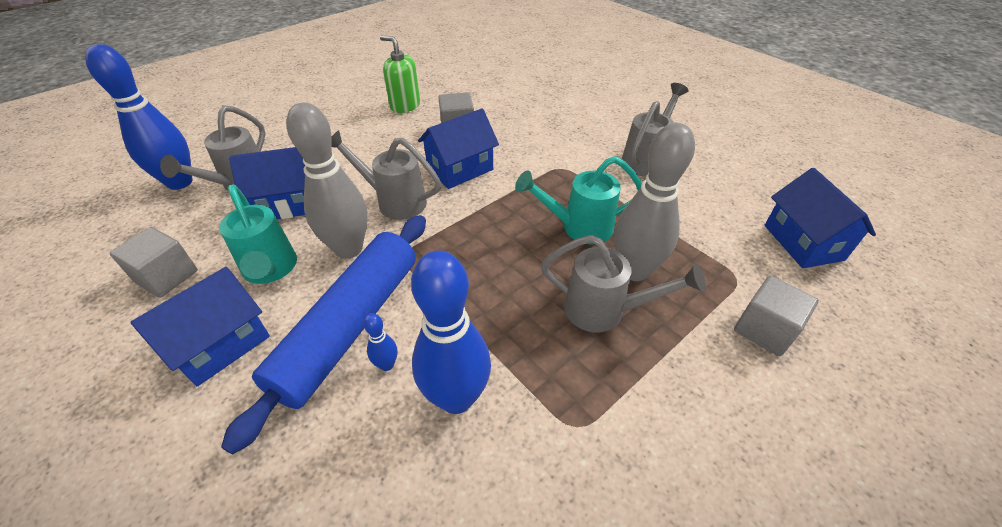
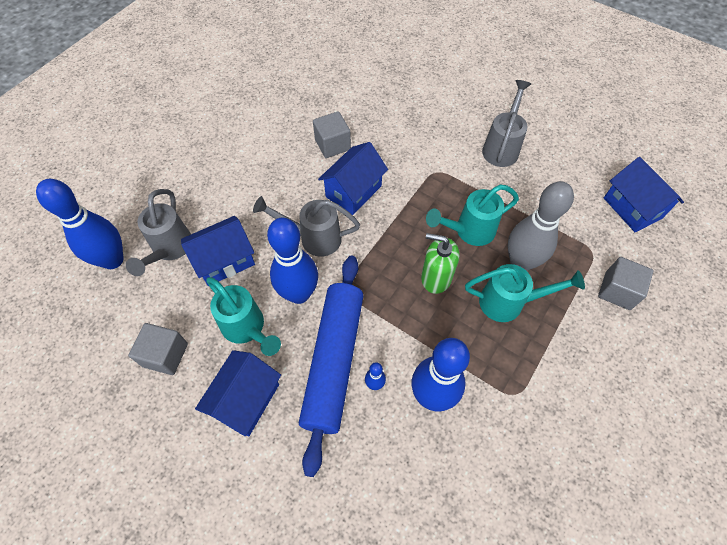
camera: 15 degrees left, 15 degrees up
(349, 249) = (299, 294): grey bowling pin -> blue bowling pin
(405, 105) = (272, 124): green soap dispenser -> green soap dispenser (436, 277)
(605, 311) = (509, 302): grey watering can -> turquoise watering can

